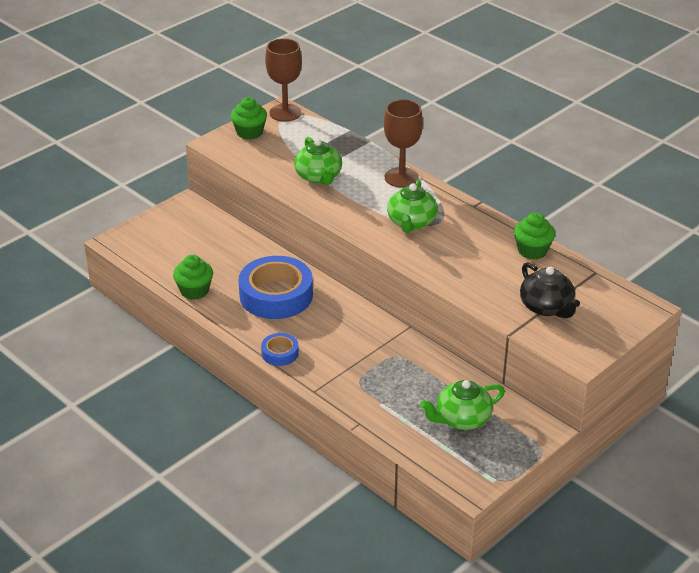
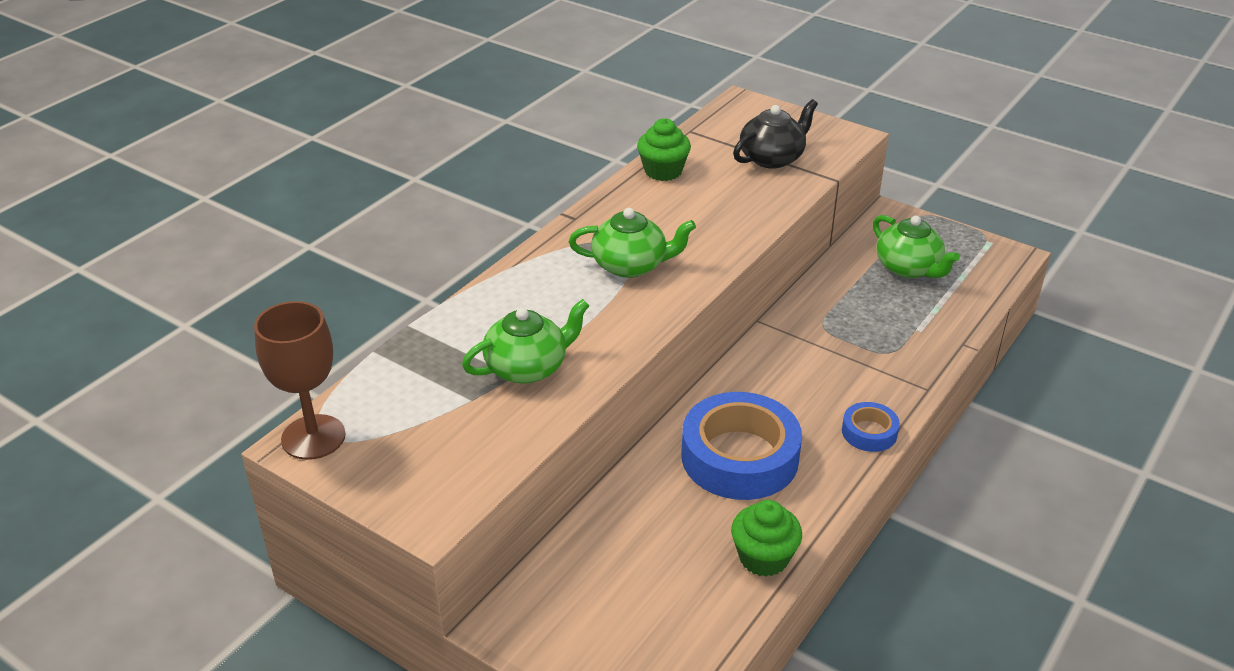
camera: 100 degrees left, 0 degrees up
(249, 132) = (388, 475): green cupcake -> none
(401, 177) = (514, 284): brown goblet -> none

